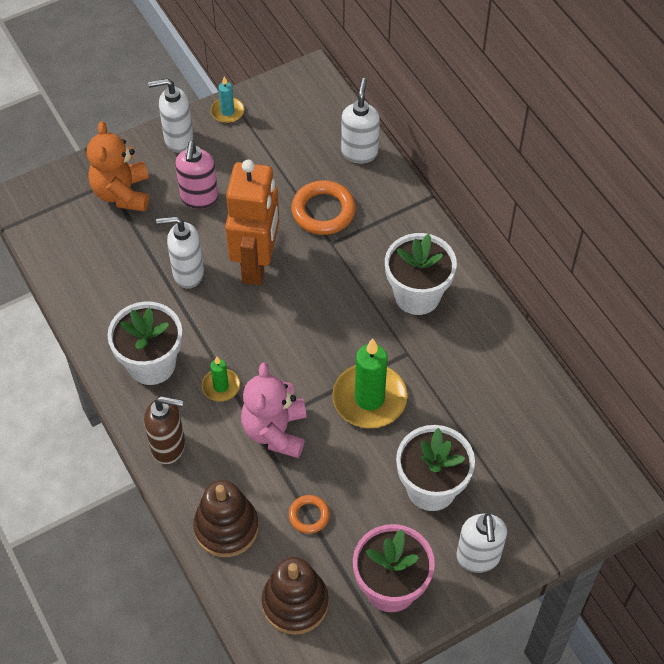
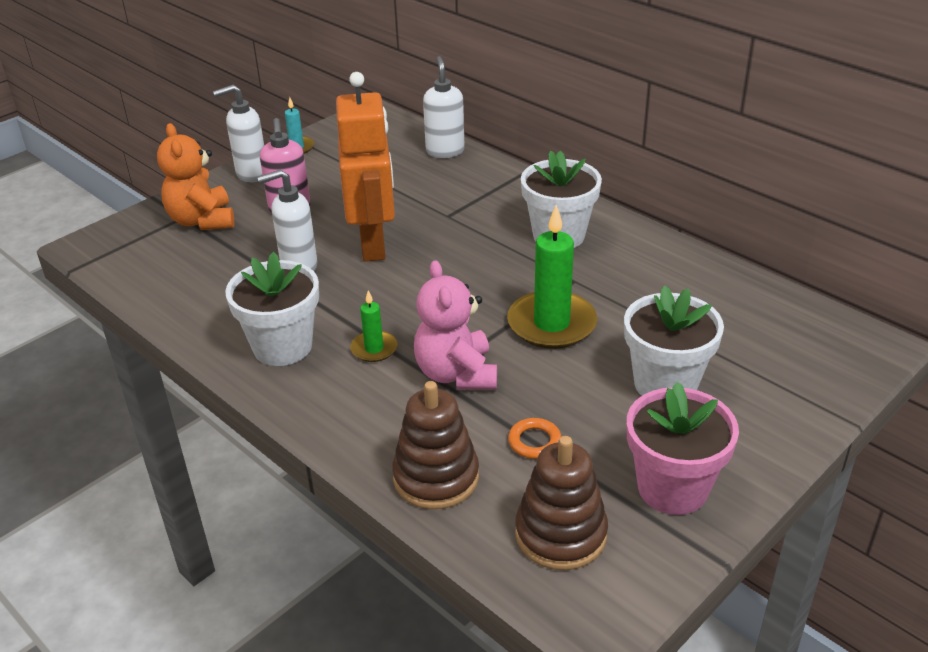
camera: 15 degrees left, 20 degrees down
(169, 447) = (331, 415): brown soap dispenser -> none
(323, 211) = (427, 195): orange ring -> none
(478, 558) = (759, 435): white soap dispenser -> none

